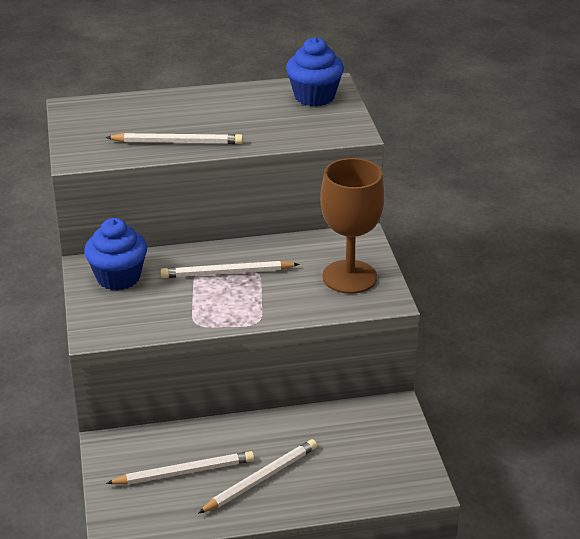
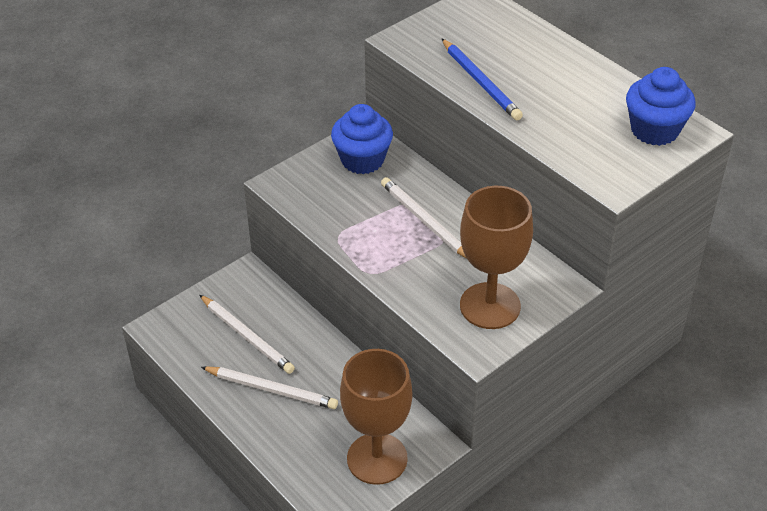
camera: 60 degrees right, 10 degrees up
(177, 142) = (480, 82): white pencil -> blue pencil
(386, 444) = (377, 458): none -> brown goblet

